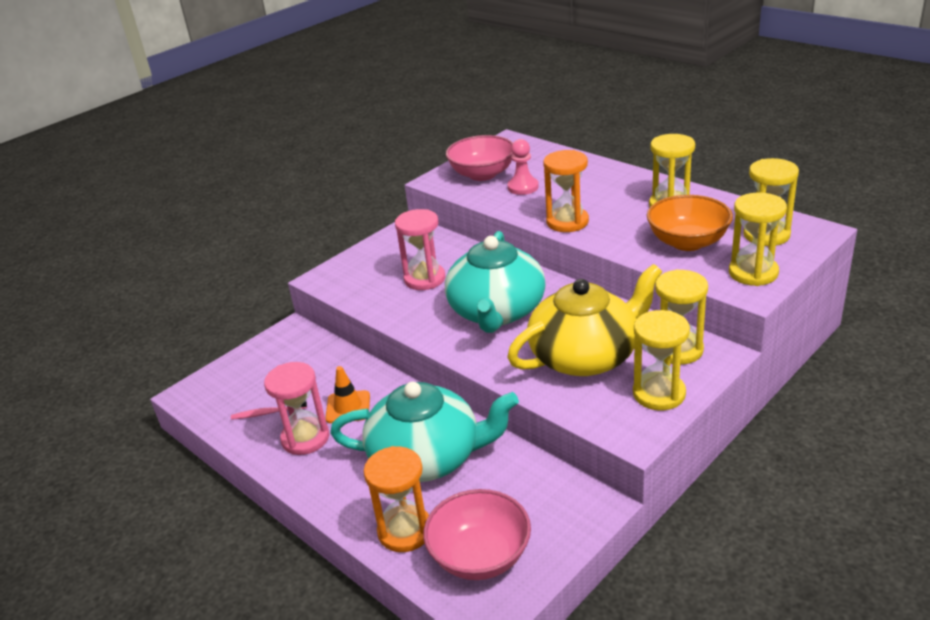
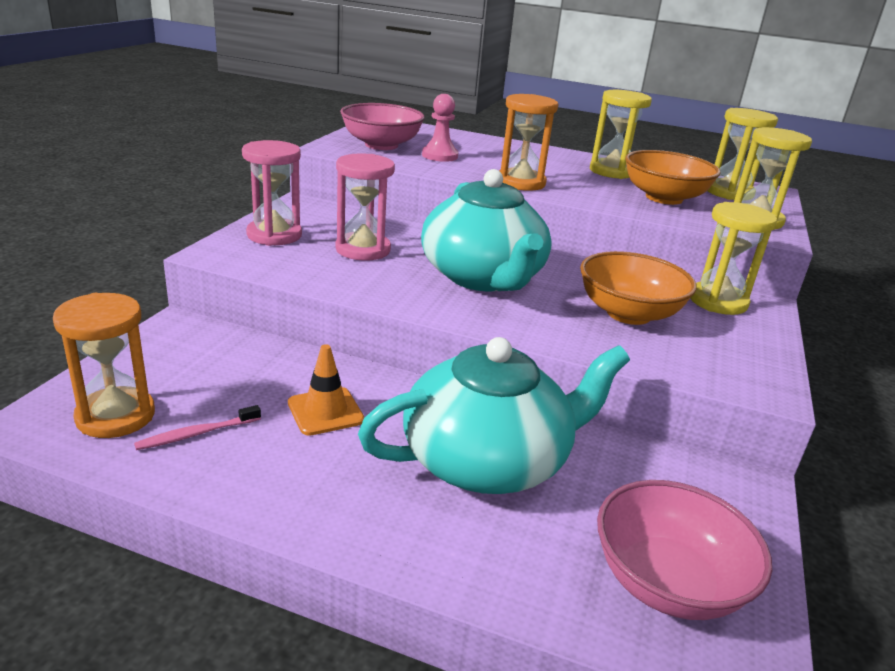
camera: 30 degrees left, 5 degrees down
(305, 438) = (283, 461): pink hourglass -> pink hourglass (274, 235)
(405, 531) = (533, 569): orange hourglass -> orange hourglass (115, 416)
(585, 356) = (628, 313): yellow teapot -> orange bowl
(659, 394) = (745, 344): yellow hourglass -> none

